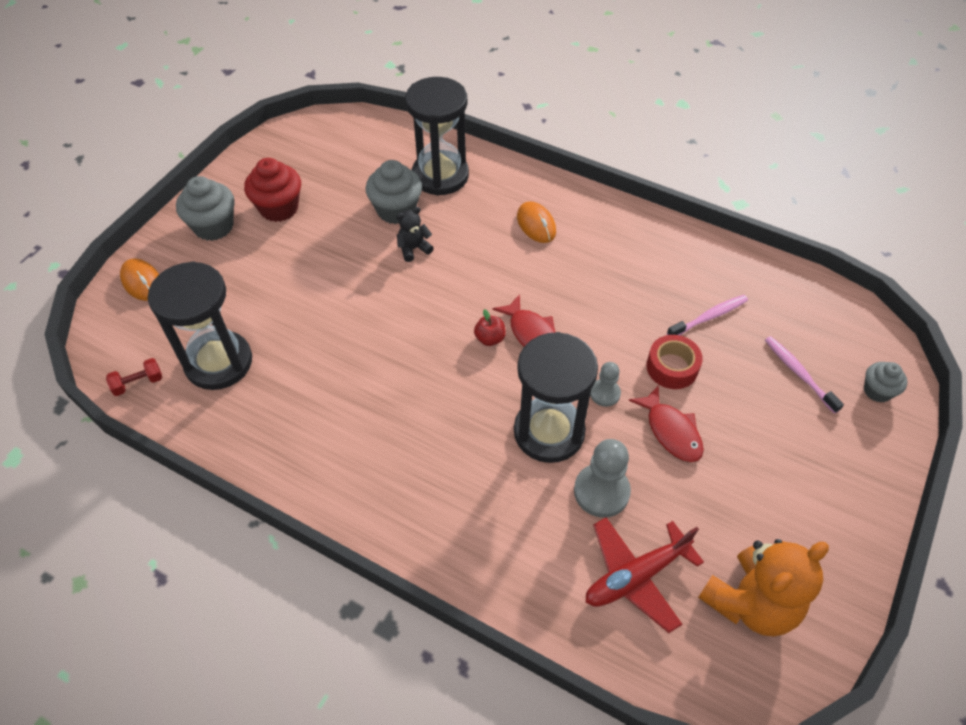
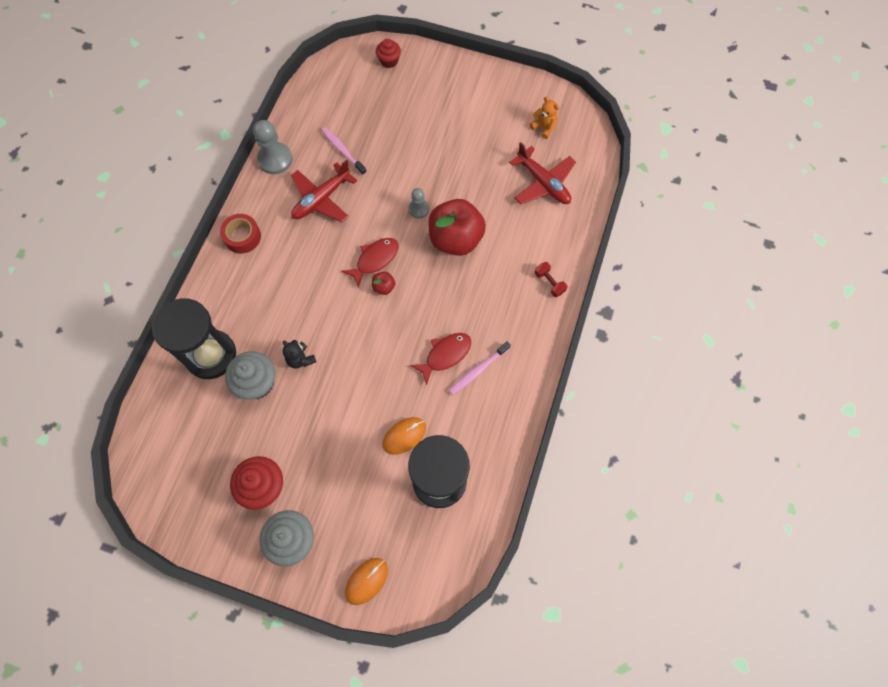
camera: 100 degrees left, 15 degrees up
(138, 383) = (470, 538): red dumbbell -> red dumbbell (549, 283)
(536, 224) = (264, 271): orange mouse -> orange mouse (404, 436)
(549, 432) = (455, 239): black hourglass -> red apple
(601, 491) = (492, 205): grey pawn -> grey pawn (275, 159)
(632, 287) = (321, 199): none -> red plane
(671, 431) = (440, 169): red fish -> red fish (445, 355)
(672, 367) = (390, 171): red tape -> red tape (242, 237)
(751, 602) = (544, 127): orange teddy bear -> orange teddy bear, size x0.48
(798, 373) = (382, 101): pink toothbrush -> pink toothbrush (478, 370)
(877, 391) = (389, 61): grey cupcake -> red cupcake

